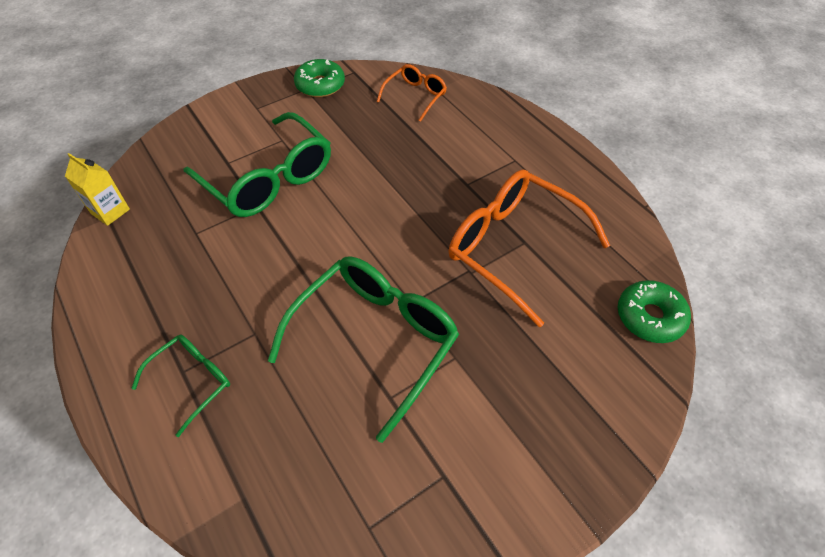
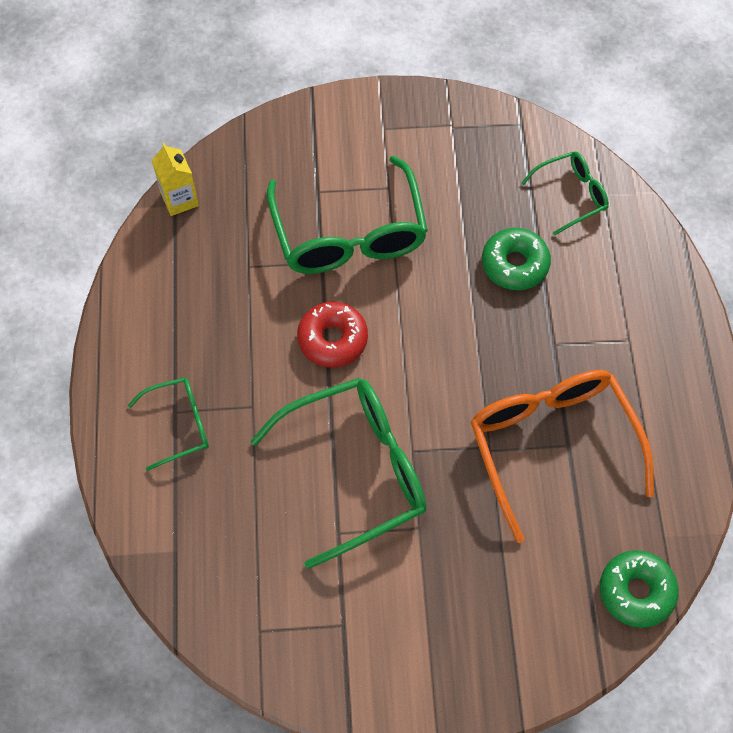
camera: 30 degrees right, 10 degrees up
(296, 253) = (332, 339): none -> red donut
(320, 85) = (471, 127): green donut -> green donut (515, 264)
(415, 96) = (572, 195): orange glasses -> green glasses

